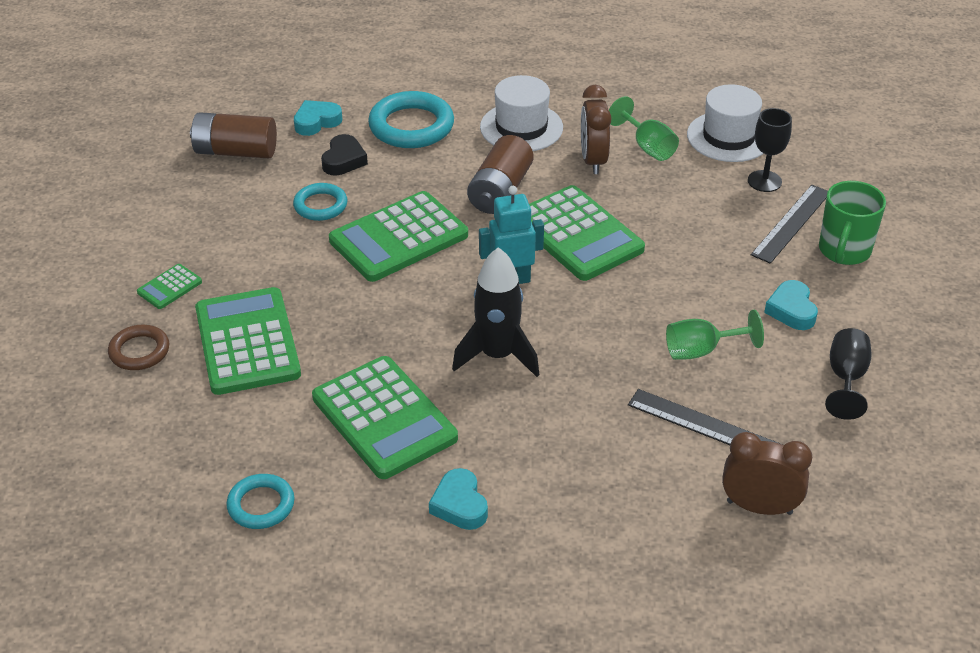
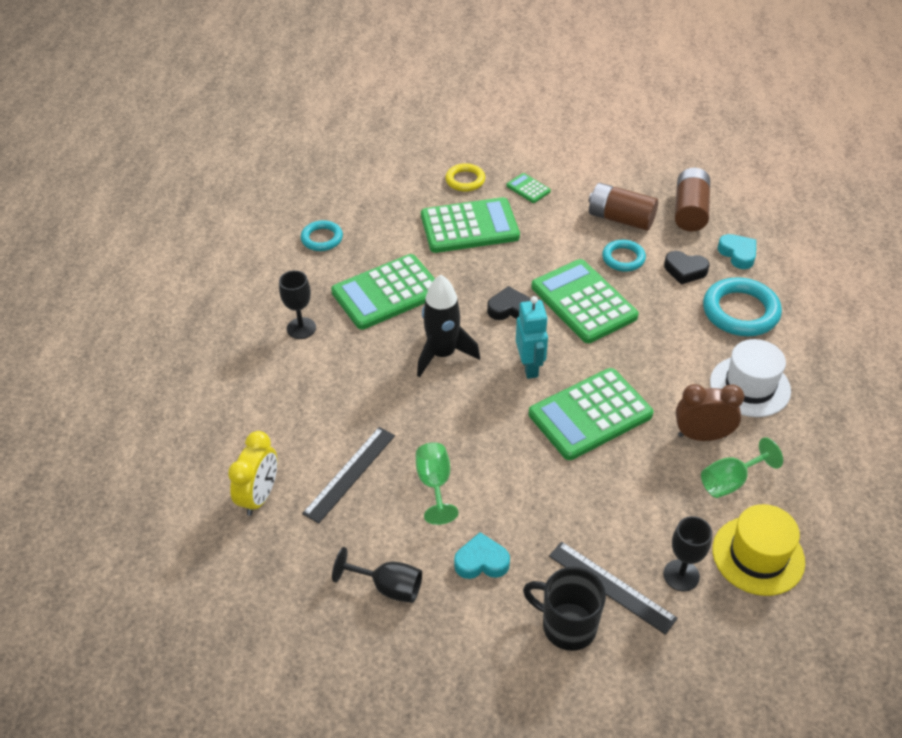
camera: 95 degrees right, 5 degrees up
(139, 351) = (465, 180): brown ring -> yellow ring
(412, 299) = (509, 308): none -> black heart
(459, 505) = (301, 328): turquoise heart -> black goblet
(500, 191) = (650, 366): brown battery -> brown battery (621, 219)
(728, 137) = (758, 555): white hat -> yellow hat
(759, 507) = (260, 496): brown clock -> yellow clock
(844, 251) = (567, 626): green mug -> black mug

